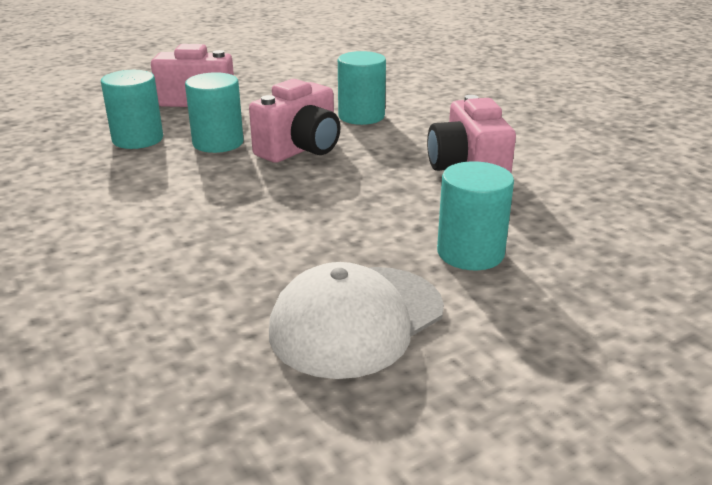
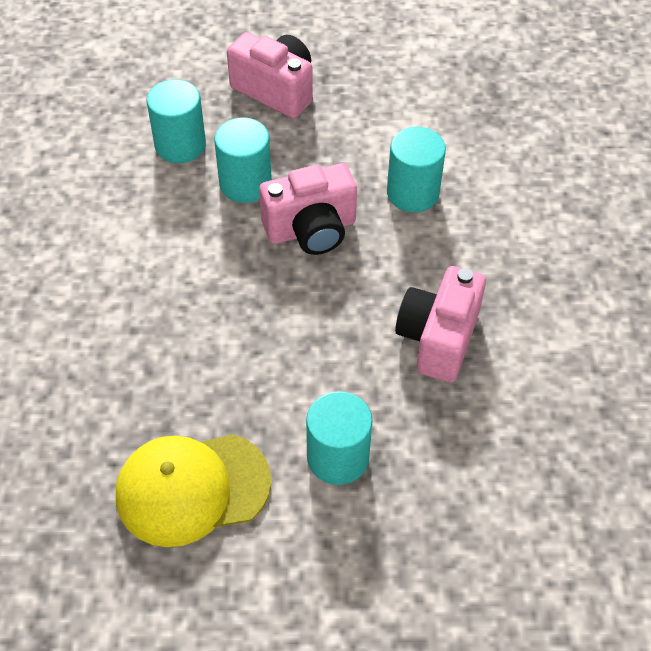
camera: 30 degrees right, 25 degrees up
(357, 320) = (192, 488): white cap -> yellow cap

